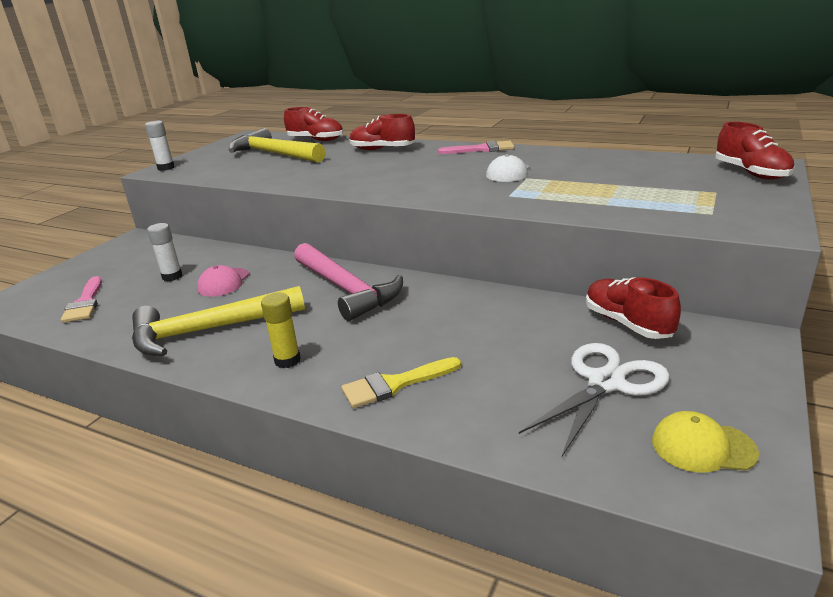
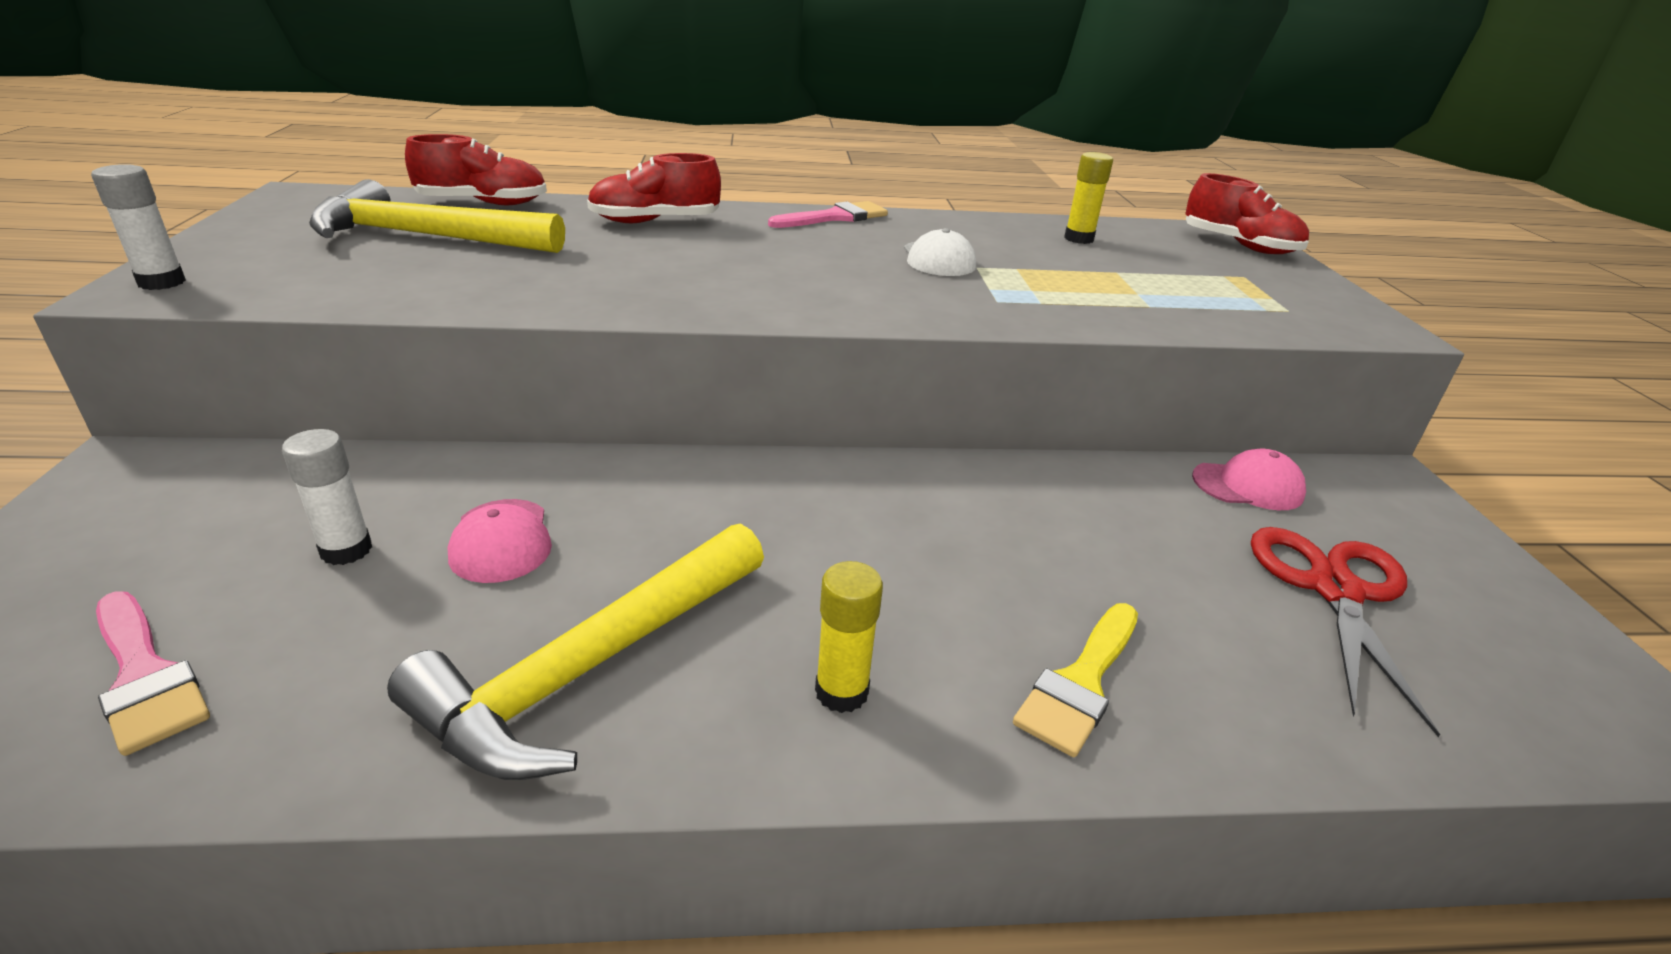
camera: 35 degrees left, 5 degrees up
(346, 289) = (783, 507): pink hammer -> none
(606, 383) = (1335, 590): white scissors -> red scissors
(624, 165) = (1078, 239): none -> yellow glue stick
(627, 323) = (1248, 486): red shoe -> pink cap
(702, 447) = (1535, 657): yellow cap -> none

